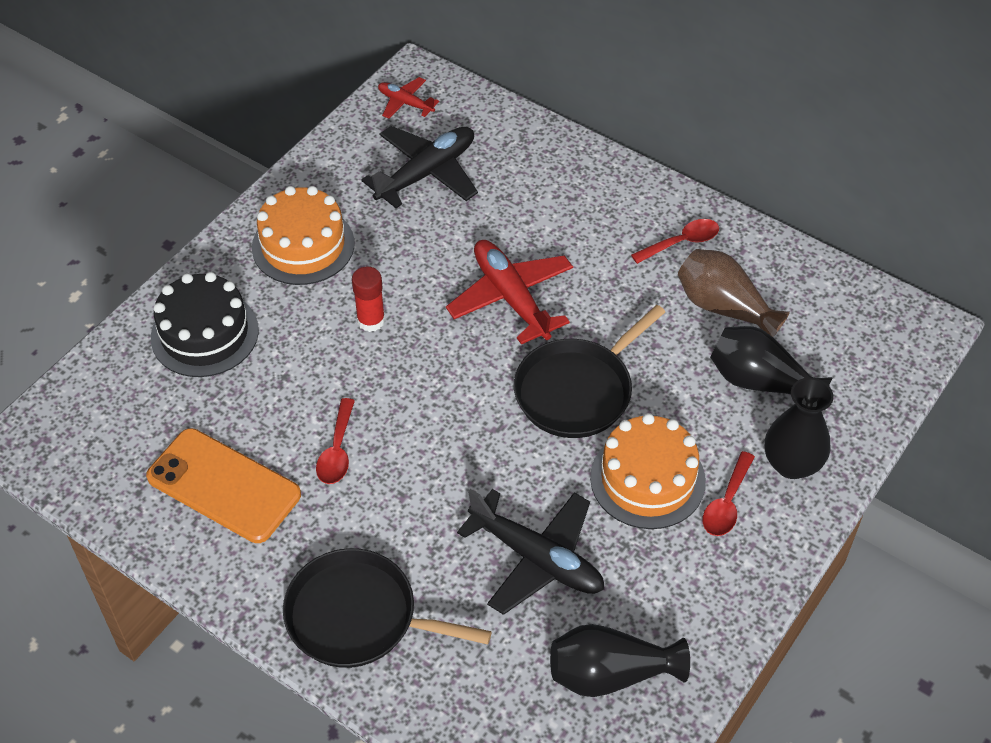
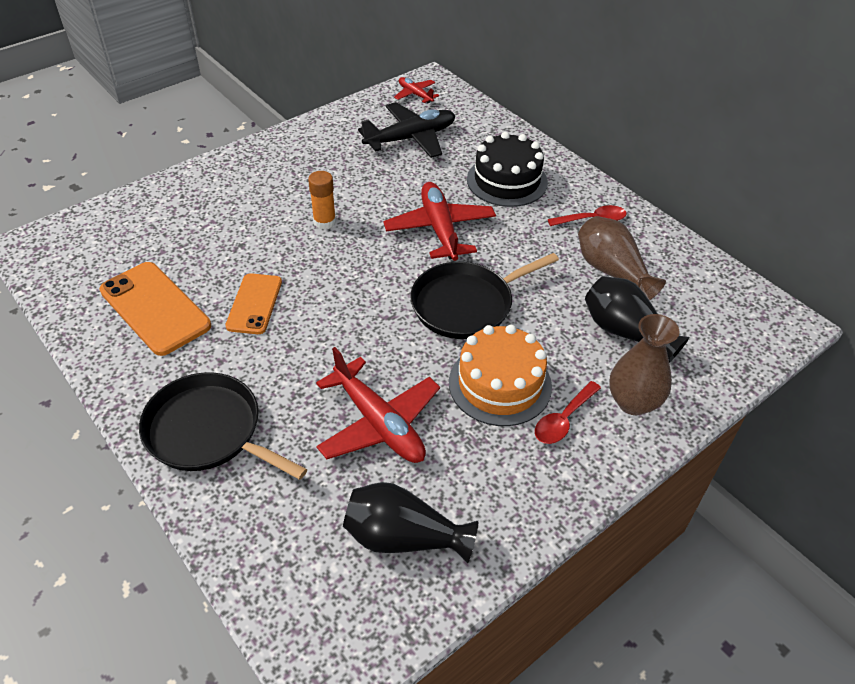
camera: 15 degrees right, 5 degrees down
(204, 334) = (197, 205): black cake -> black cake (507, 181)
(303, 245) = (298, 164): orange cake -> none
(337, 451) = (254, 304): red spoon -> orange phone
(371, 320) = (324, 222): red glue stick -> orange glue stick
(537, 558) = (379, 423): black plane -> red plane
(791, 464) = (633, 402): black vase -> brown vase

